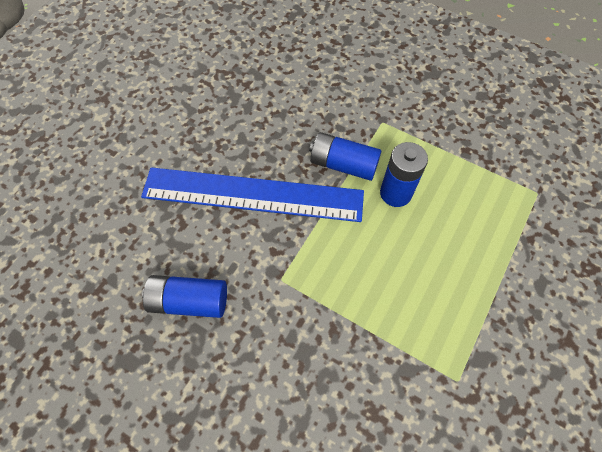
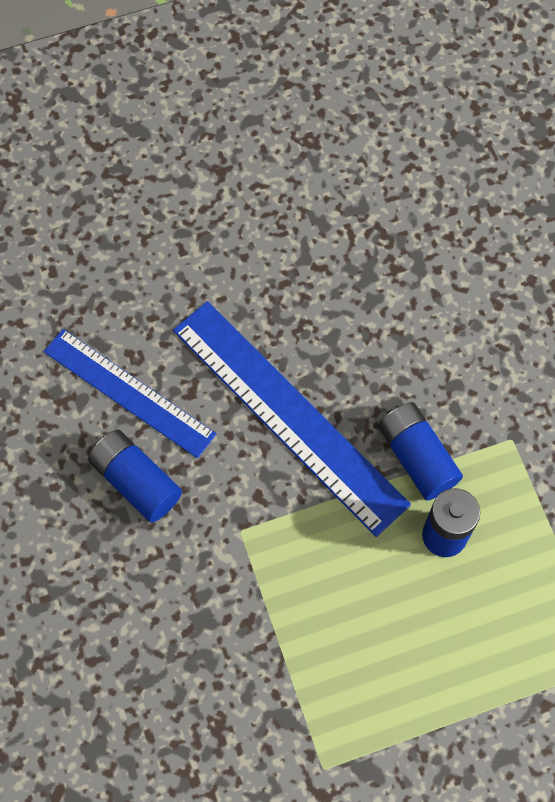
camera: 40 degrees right, 5 degrees up
(141, 252) = (128, 393): none -> blue ruler

